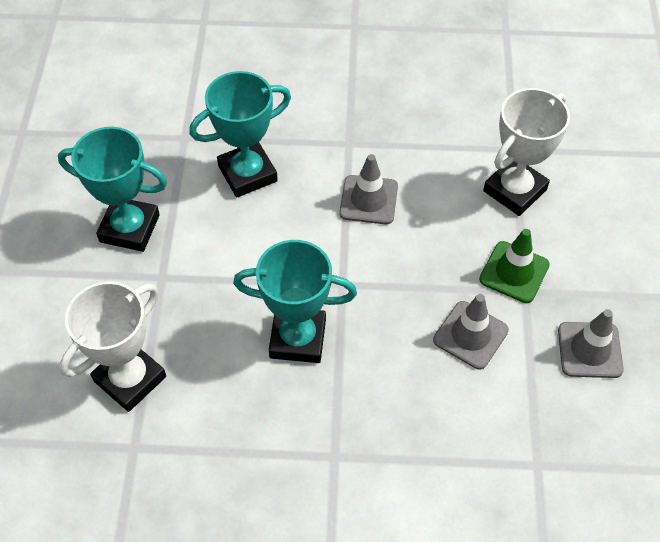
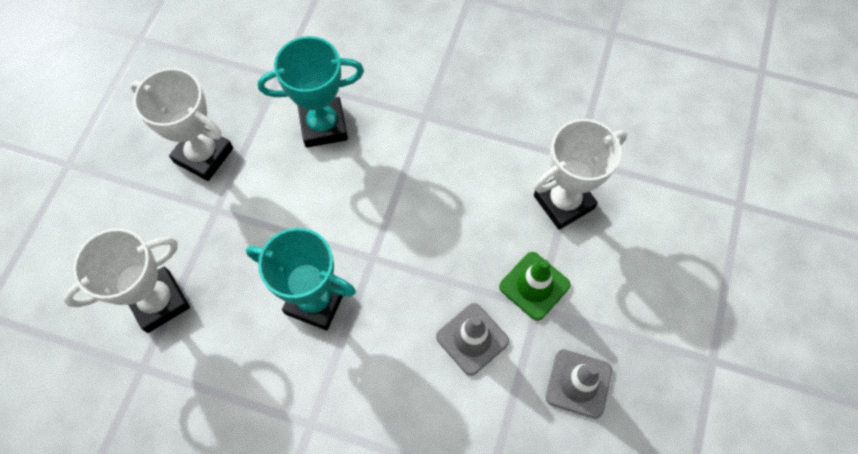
camera: 15 degrees right, 10 degrees up
(129, 228) = (203, 155): turquoise trophy -> white trophy
(368, 200) = (424, 179): grey traffic cone -> none

